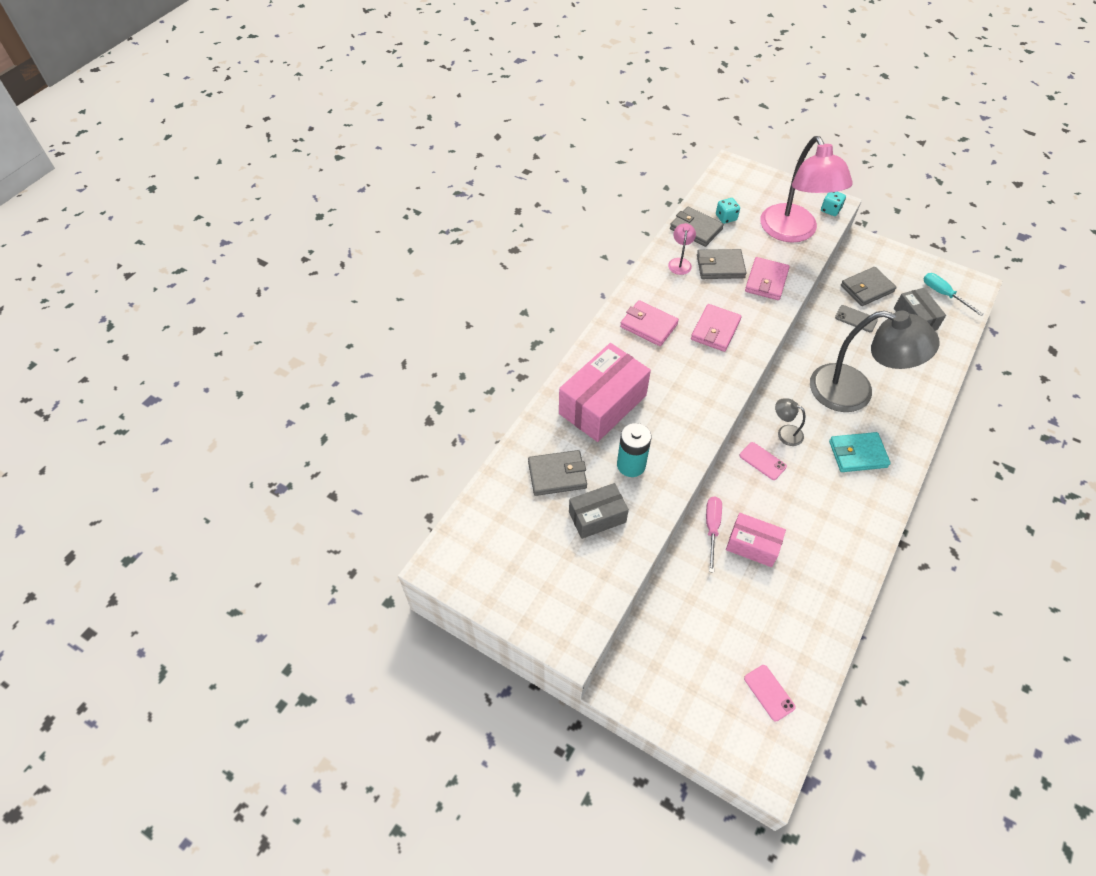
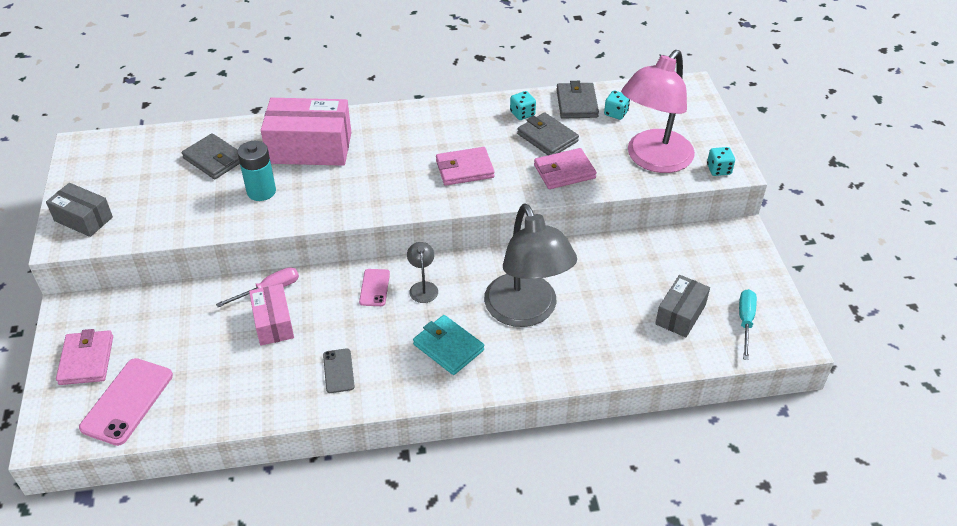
camera: 50 degrees right, 10 degrees down
(597, 517) = (191, 198): grey box -> grey box (83, 219)
(648, 325) = (425, 131): pink wallet -> pink wallet (86, 360)
(680, 262) = (522, 114): pink lamp -> turquoise dice
(769, 692) = (127, 401): pink phone -> pink phone, size x1.80
(856, 319) = (626, 272): grey phone -> grey phone (338, 371)
(867, 289) = (678, 262): grey wallet -> none

